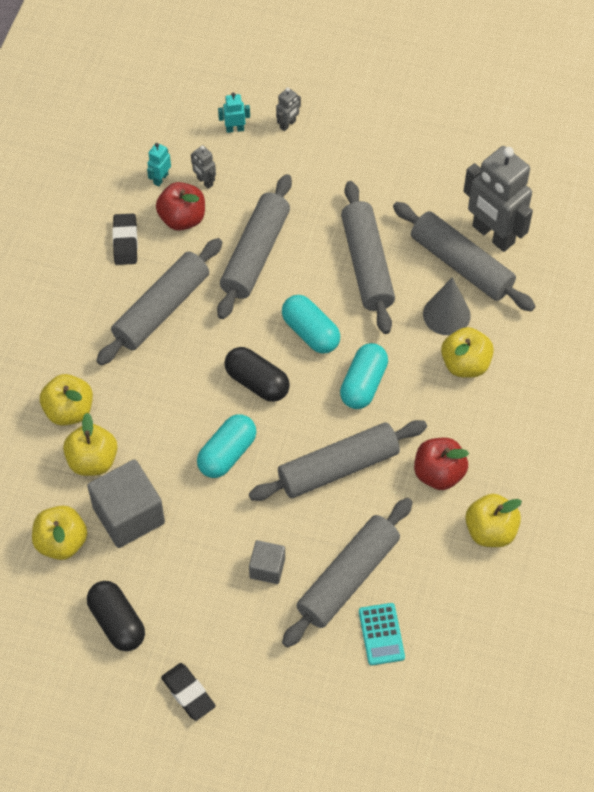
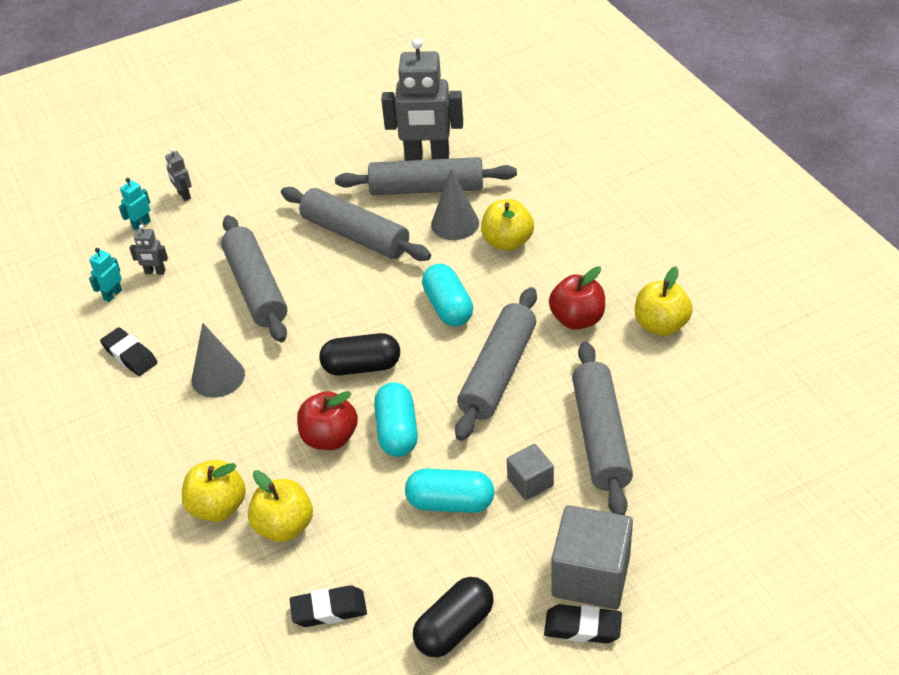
camera: 40 degrees left, 15 degrees down
(61, 542) = (329, 610): yellow apple -> black eraser
(117, 622) = (454, 628): black capsule -> black capsule turned 60 degrees counterclockwise
(129, 515) = (366, 540): grey cube -> grey cube (591, 576)
(160, 178) = (112, 295): turquoise robot -> turquoise robot turned 45 degrees clockwise
(161, 309) = (218, 377): grey rolling pin -> grey cone
(182, 218) = (164, 307): red apple -> red apple (330, 438)
(288, 124) = (184, 195): grey robot -> grey robot turned 150 degrees clockwise
(310, 332) = (364, 305): turquoise capsule -> turquoise capsule (450, 503)
(381, 634) = (675, 453): turquoise calculator -> none

